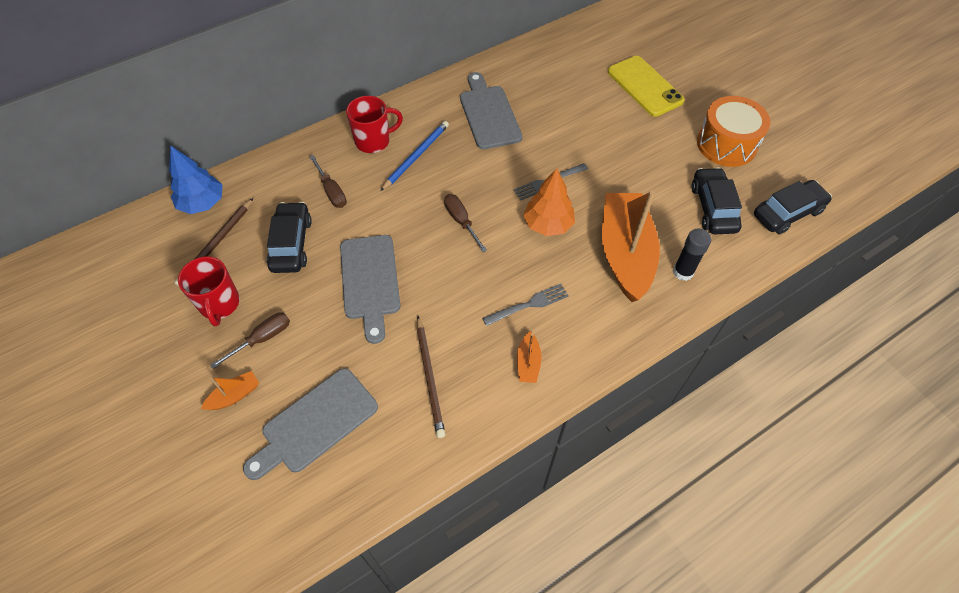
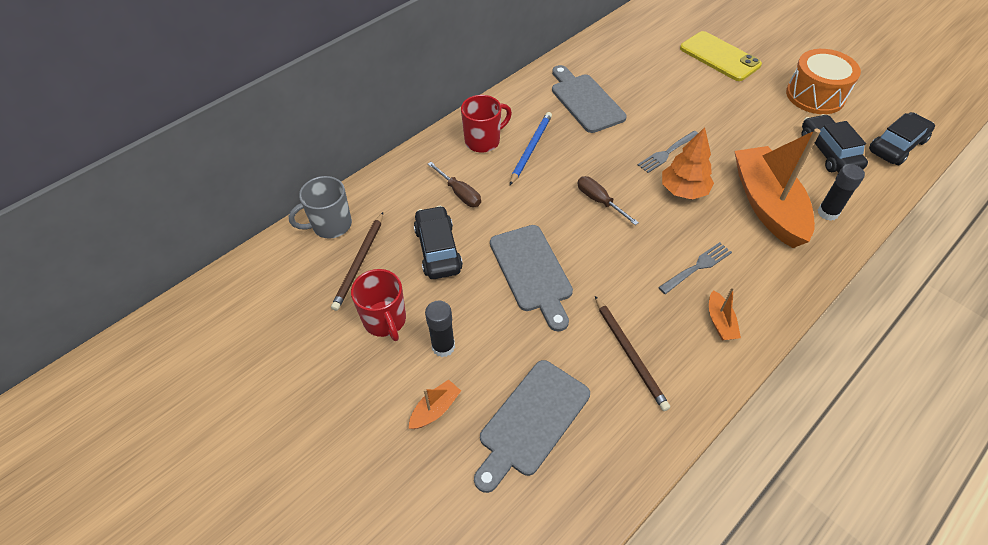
camera: 10 degrees left, 5 degrees down
(202, 203) = (330, 225): blue tree -> grey mug
(262, 338) = (443, 347): brown screwdriver -> black glue stick

